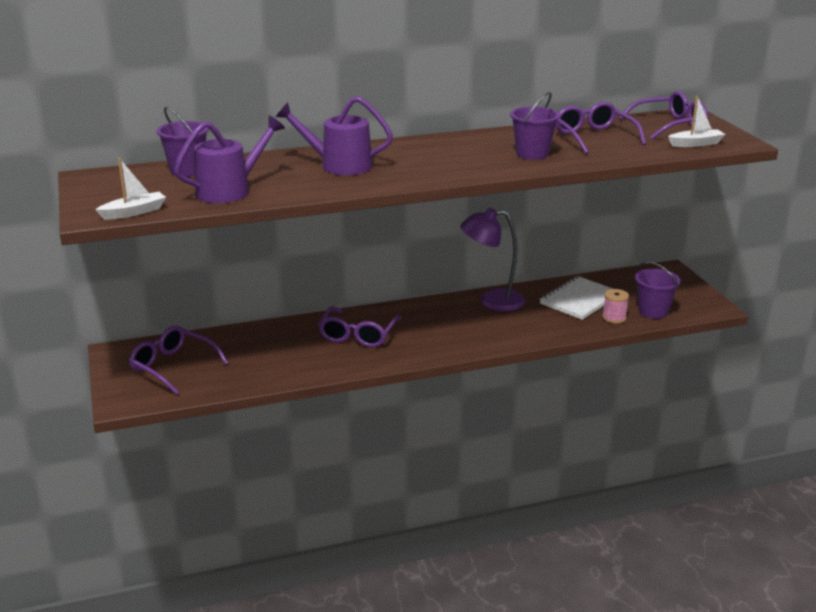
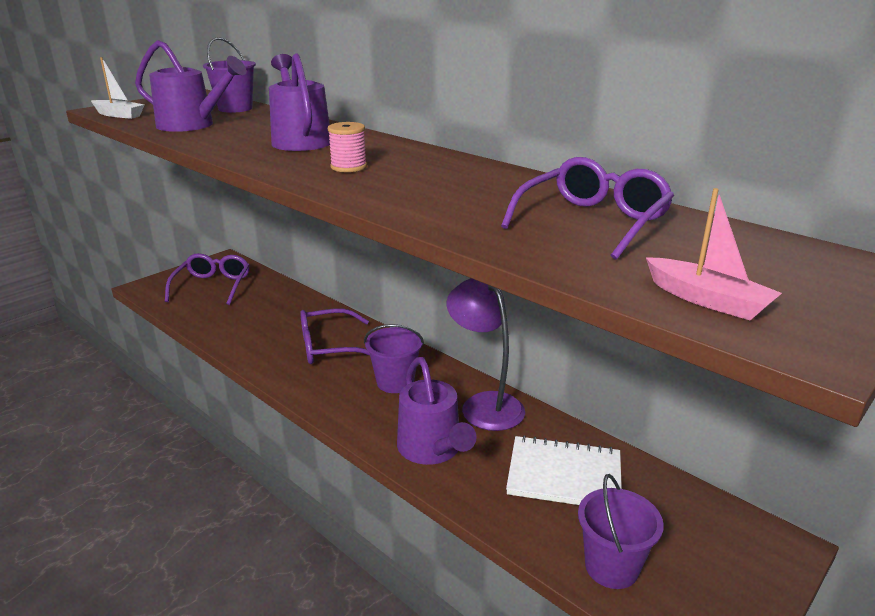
camera: 60 degrees right, 0 degrees up
(522, 330) = (432, 450): none -> purple watering can
(532, 154) = (455, 201): purple bucket -> purple bucket (395, 382)
(614, 318) = (546, 526): pink spool -> pink spool (348, 167)
(669, 125) = (765, 262): purple glasses -> none
(695, 144) = (707, 300): white boat -> pink boat

